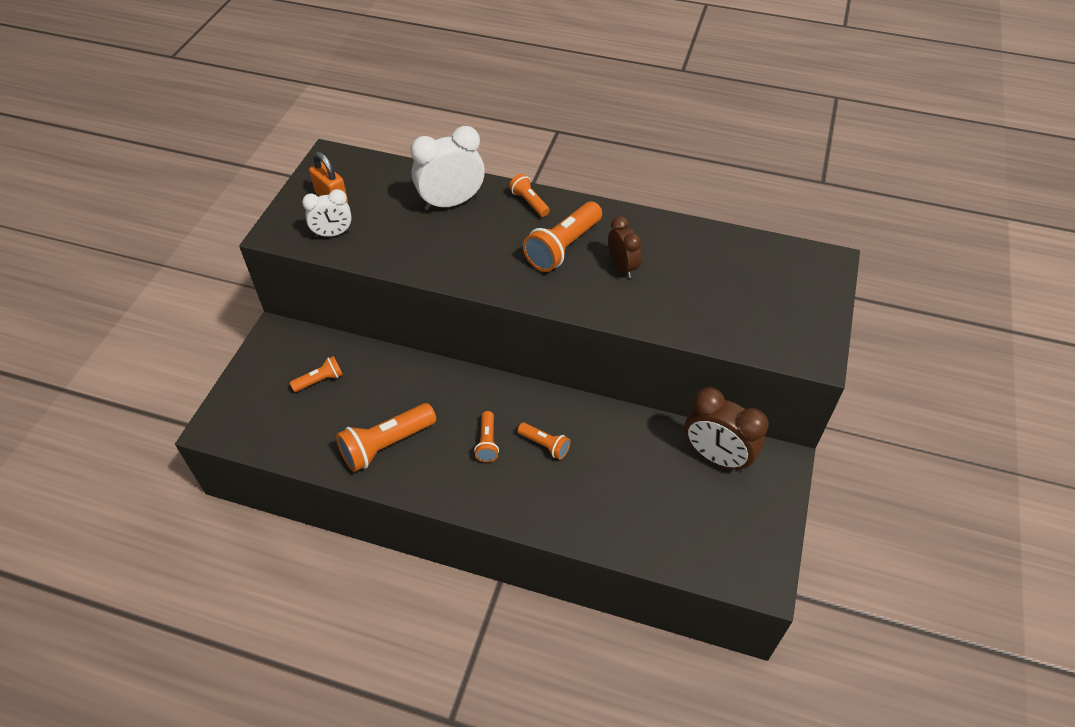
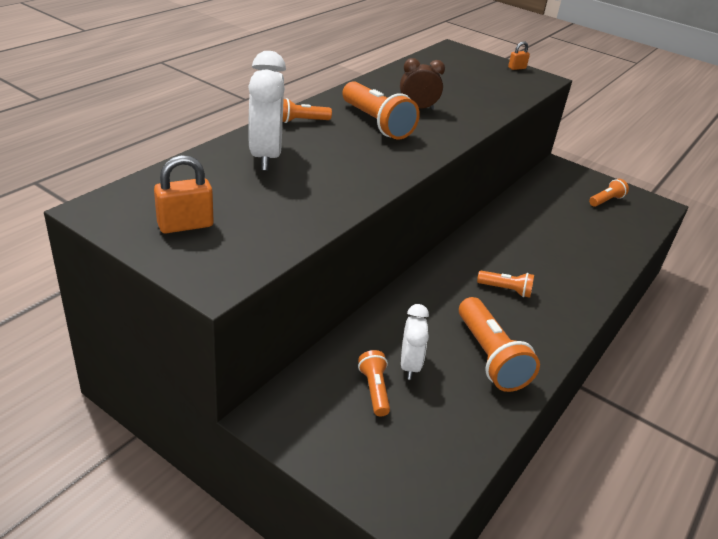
camera: 75 degrees left, 15 degrees down
(333, 234) = (255, 238): white clock -> white clock (409, 365)
(545, 445) = (517, 259): orange flashlight -> orange flashlight (606, 200)
(716, 457) = (550, 188): brown clock -> none
(824, 327) = (517, 68): none -> orange padlock

